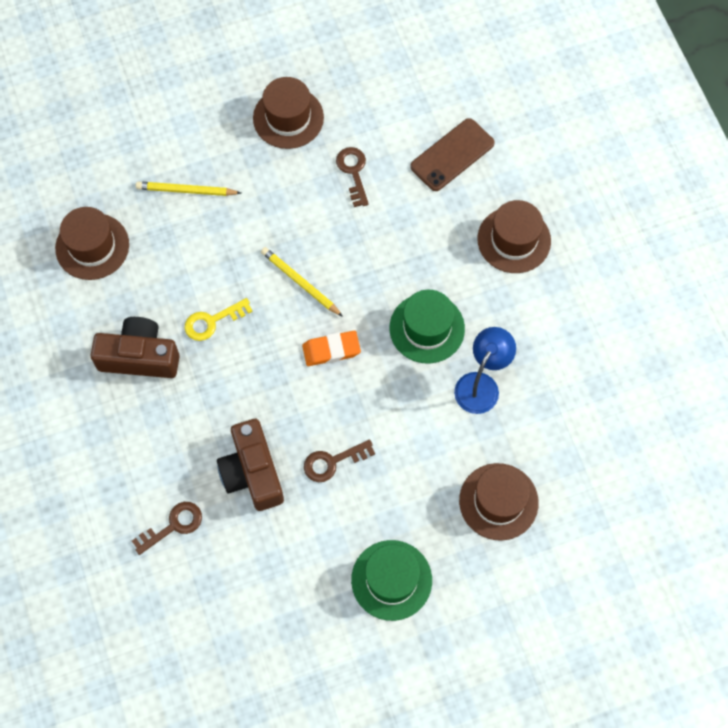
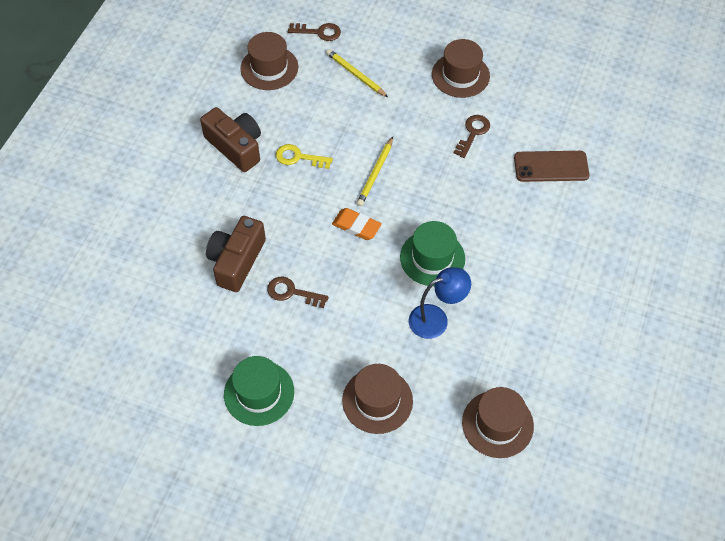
camera: 40 degrees right, 10 degrees down
(173, 525) = (160, 255): brown key -> brown key (319, 32)
(300, 282) = (375, 173): yellow pencil -> yellow pencil turned 150 degrees counterclockwise
(514, 240) = (545, 246): brown hat -> brown hat (497, 424)

